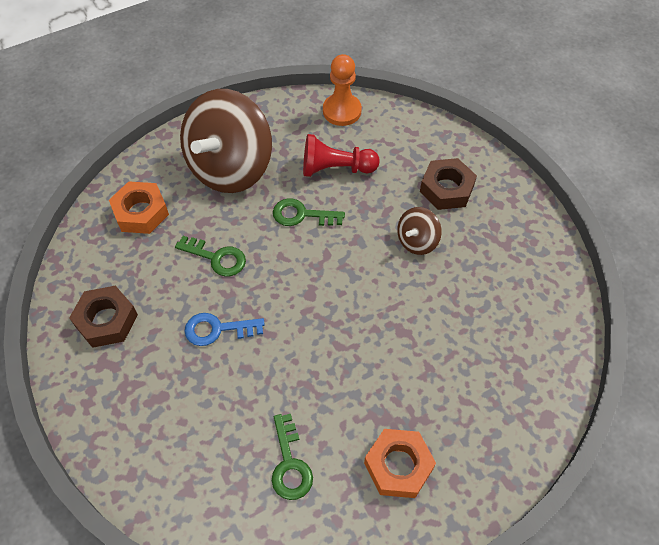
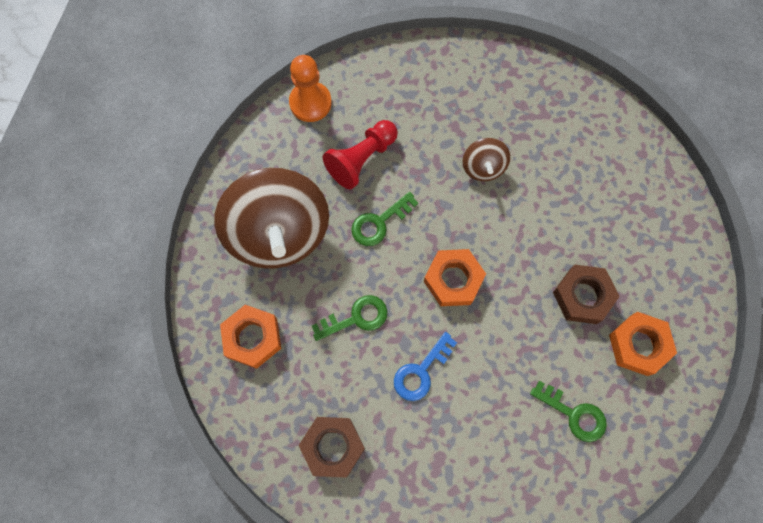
camera: 45 degrees left, 15 degrees up
(309, 293) = (453, 280): none -> orange nut
(446, 189) = (460, 104): brown nut -> brown nut (583, 296)

